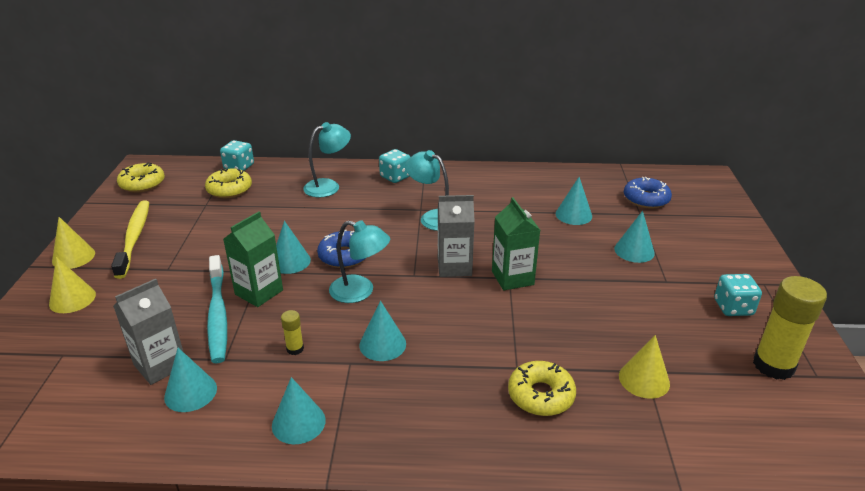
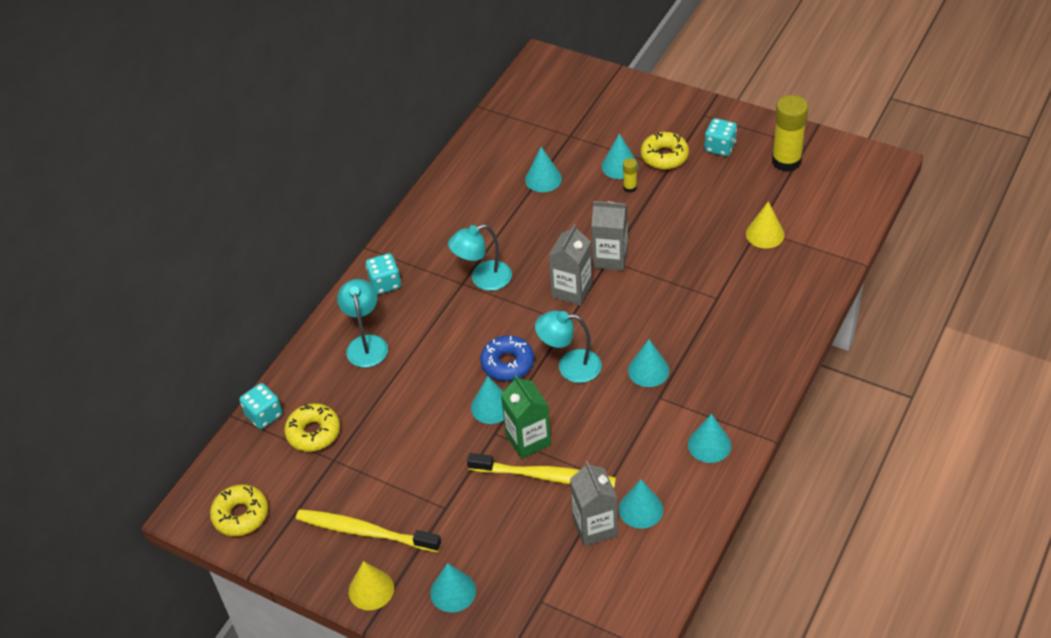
camera: 60 degrees left, 15 degrees up
(72, 299) = (453, 591): yellow cone -> turquoise cone
(218, 314) = (545, 476): turquoise toothbrush -> yellow toothbrush
(295, 349) = (623, 429): yellow glue stick -> yellow glue stick (630, 187)
(360, 292) = (570, 366): turquoise lamp -> turquoise lamp turned 135 degrees counterclockwise
(512, 278) = (610, 258): green carton -> grey carton
(541, 395) = (751, 296): yellow donut -> yellow donut (664, 156)
(646, 199) = (550, 120): blue donut -> none

